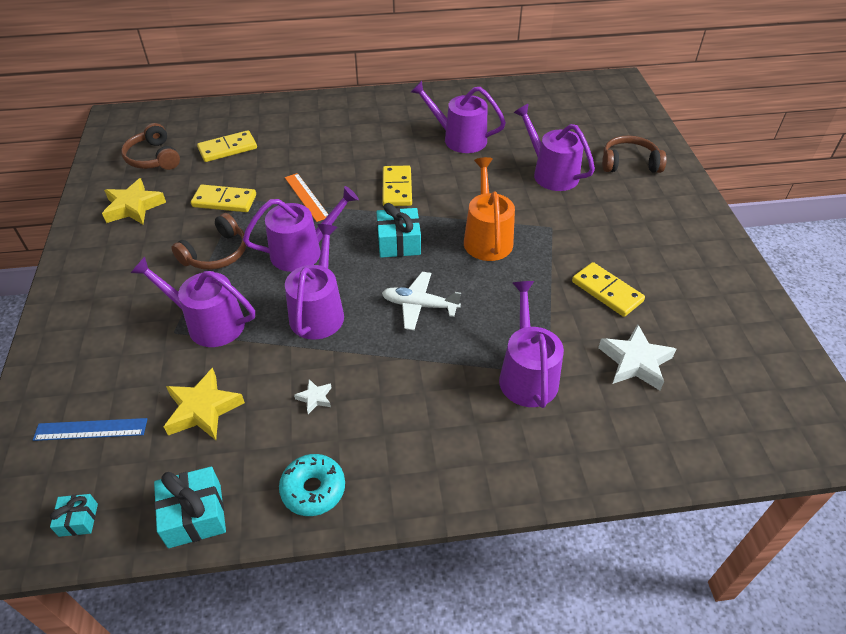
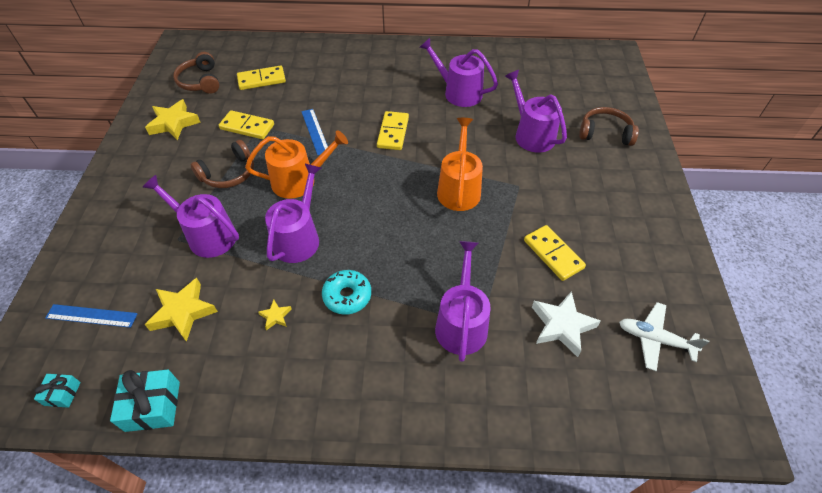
camera: 10 degrees right, 5 degrees up
(302, 251) = (299, 181): purple watering can -> orange watering can
(306, 197) = (315, 131): orange ruler -> blue ruler
(313, 489) = (253, 400): turquoise donut -> turquoise donut (347, 296)
(315, 398) = (275, 316): white star -> yellow star
(399, 242) = (382, 183): turquoise gift -> none
(419, 305) = (384, 244): white plane -> white plane (654, 339)

